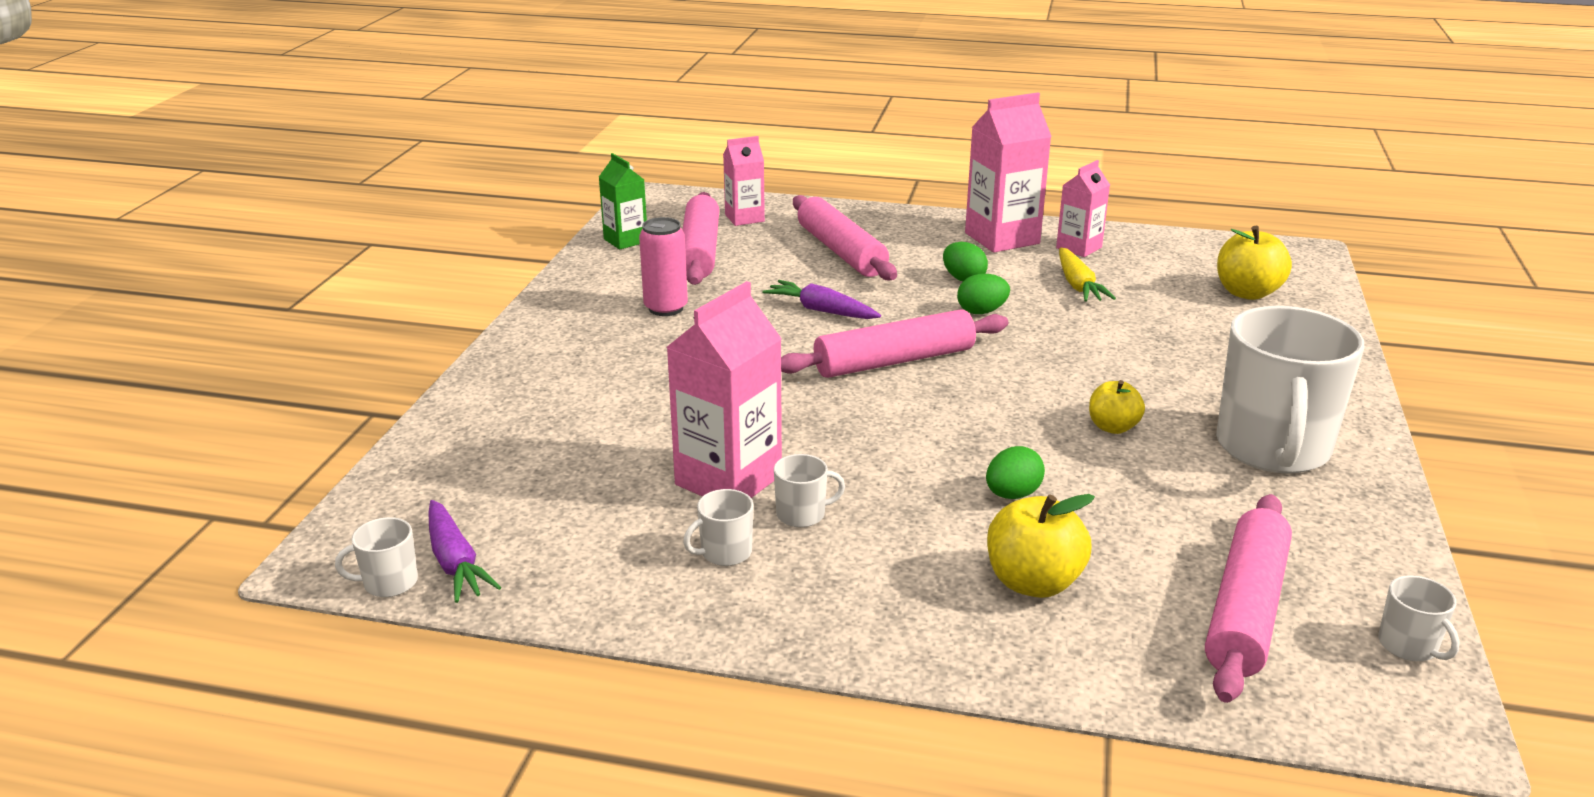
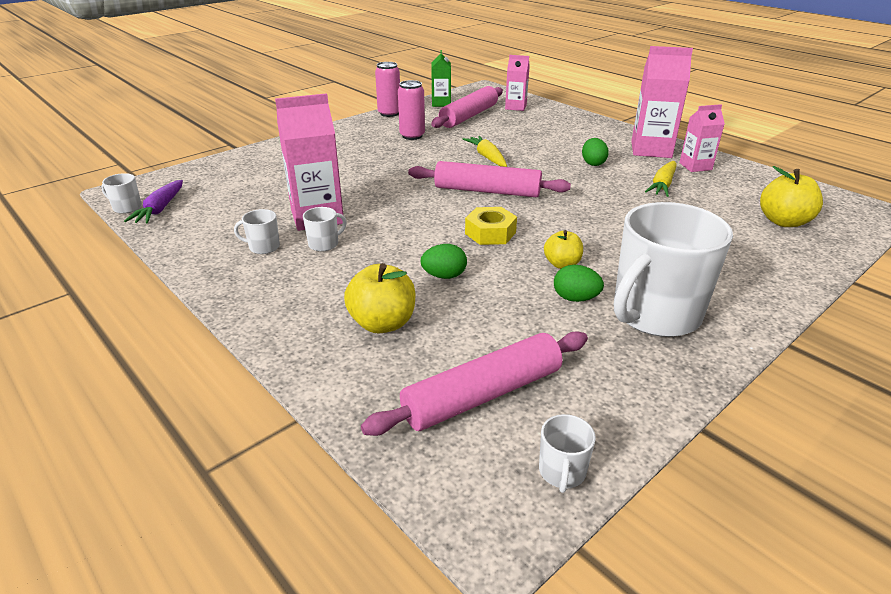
camera: 35 degrees right, 5 degrees up
(570, 280) = (389, 113): none -> pink can
(802, 514) = (324, 244): white mug -> white mug turned 60 degrees counterclockwise
(821, 310) = (487, 157): purple carrot -> yellow carrot
(841, 251) = (542, 133): pink rolling pin -> none
(981, 312) = (577, 182): green egg -> green egg (575, 298)
(982, 418) = (490, 233): none -> yellow nut

